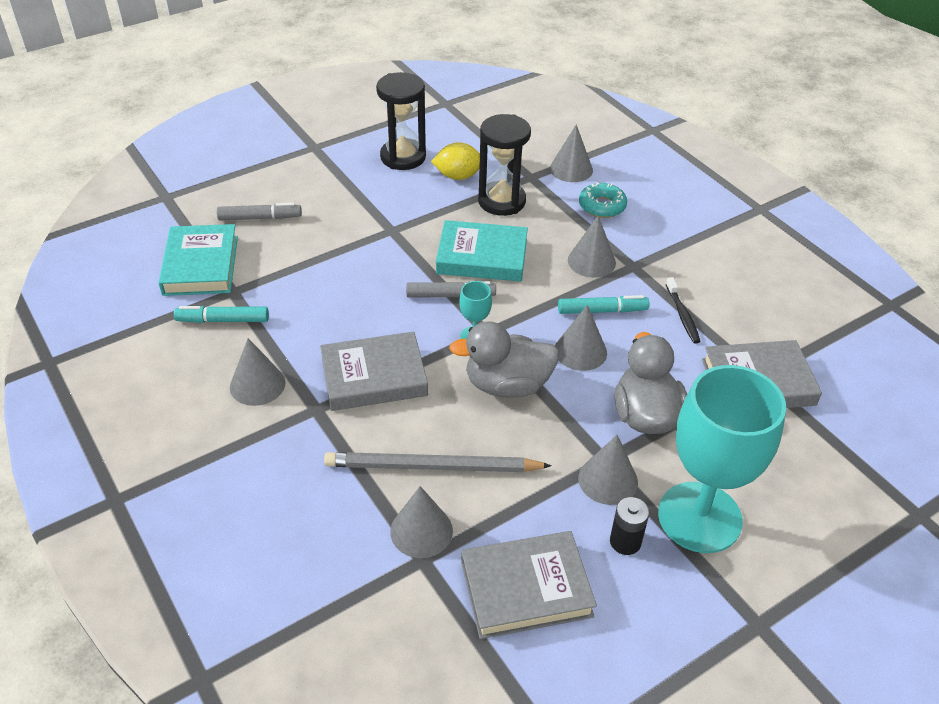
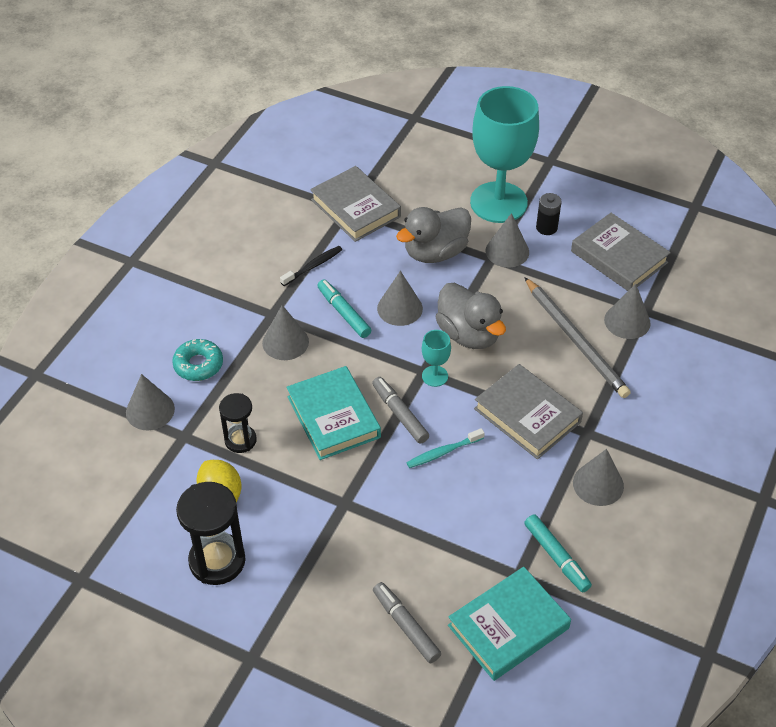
camera: 120 degrees left, 5 degrees up
(386, 303) = (443, 452): none -> turquoise toothbrush
(501, 201) = (240, 440): black hourglass -> black hourglass, size x0.61

